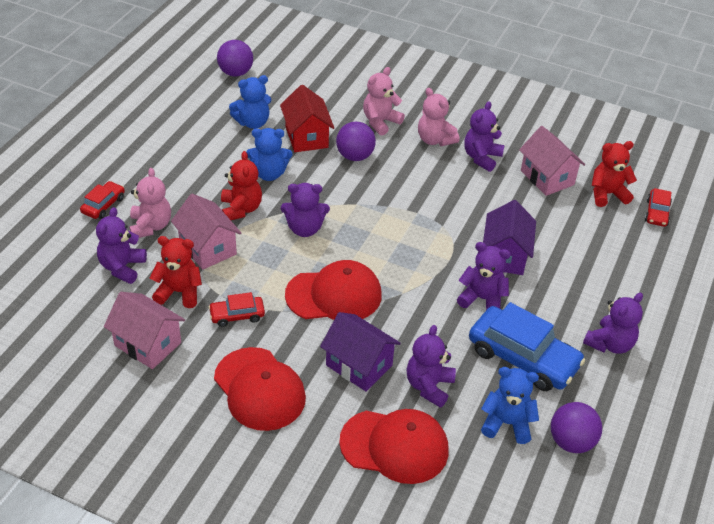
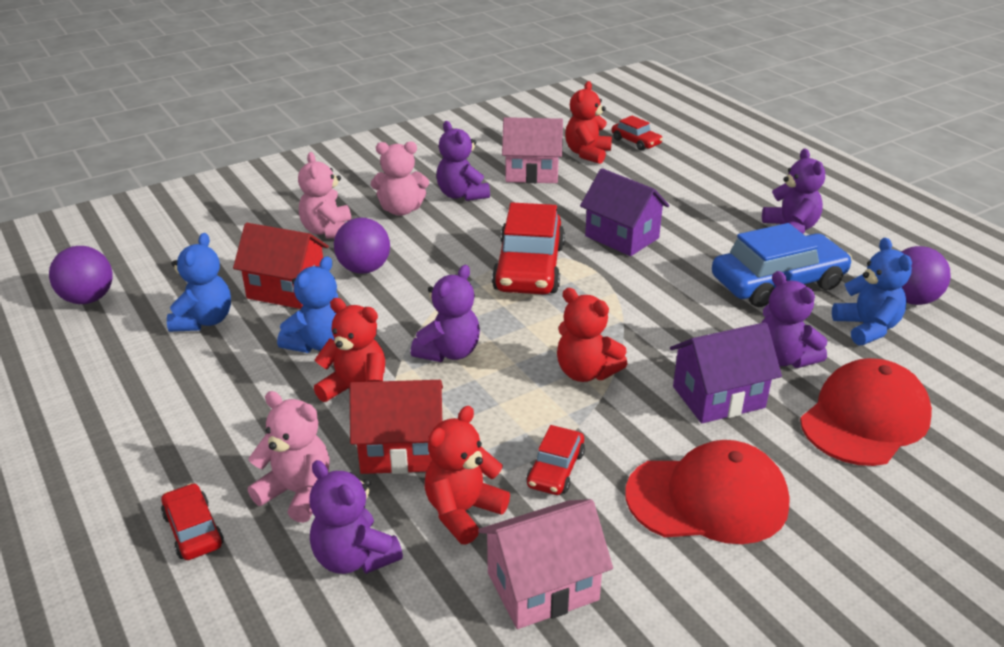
camera: 55 degrees left, 10 degrees down
(208, 248) = (401, 450): pink house -> red house
(334, 295) = (586, 372): red cap -> red teddy bear
(423, 226) = (528, 268): none -> red car
(482, 299) = (674, 274): purple teddy bear -> none
(507, 423) = (867, 328): blue teddy bear -> blue teddy bear turned 120 degrees clockwise

